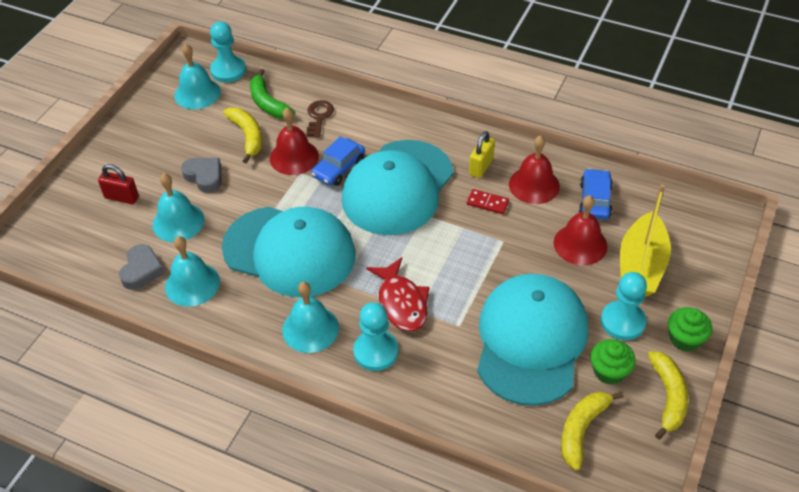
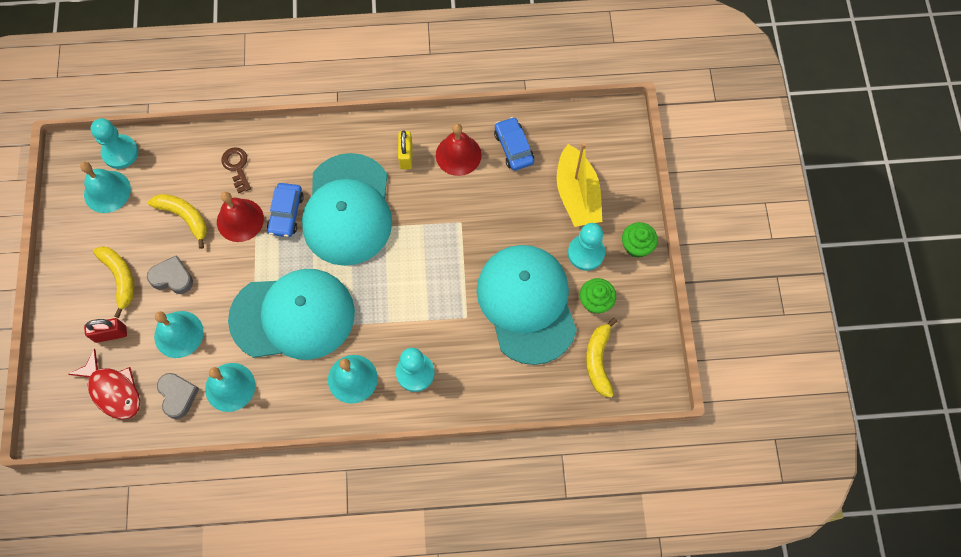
camera: 30 degrees left, 20 degrees up
(268, 103) = (181, 173): green banana -> none
(401, 302) = (411, 319): red fish -> red fish (113, 390)
(487, 203) = (430, 191): red domino -> none
(580, 244) = (522, 196): red bell -> none
(668, 397) = (646, 302): yellow banana -> yellow banana (120, 278)

